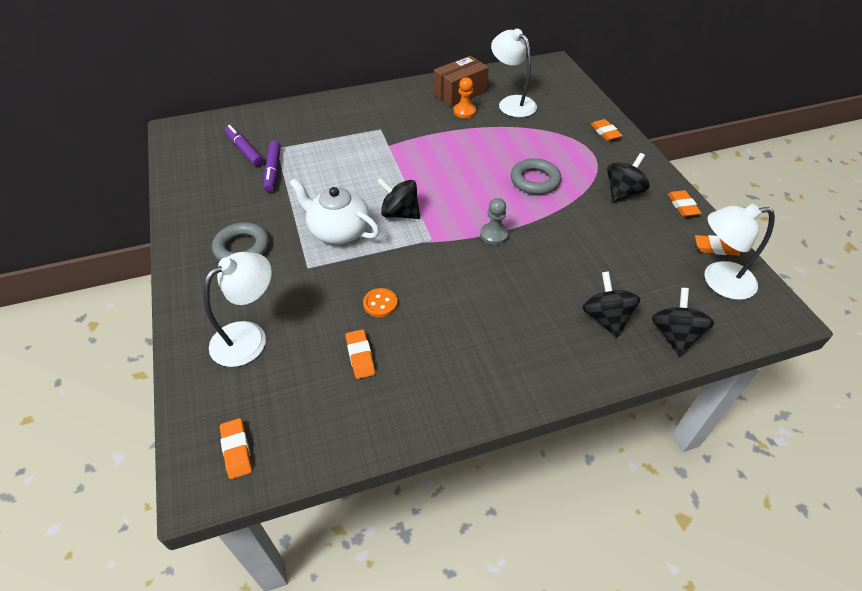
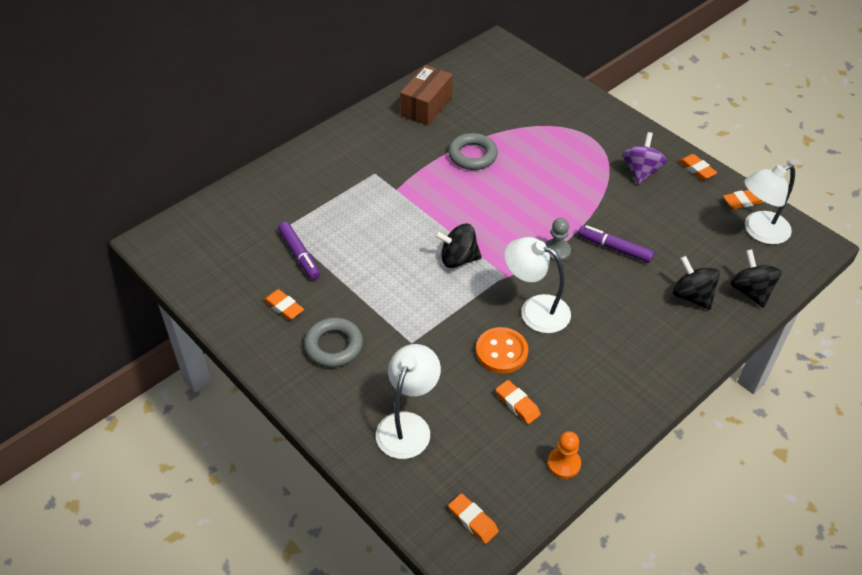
camera: 25 degrees left, 0 degrees up
(244, 150) = (250, 242): purple marker -> purple marker (614, 248)
(338, 231) = (413, 296): white teapot -> none
(380, 304) = (501, 352): orange button -> orange button, size x1.57
(464, 111) = (445, 127): orange pawn -> orange pawn (564, 464)
(511, 103) = (485, 104): white lamp -> white lamp (535, 310)
(535, 180) = (558, 184): grey ring -> grey ring (472, 155)
(605, 133) = (591, 112): orange eraser -> orange eraser (284, 307)
(622, 192) = (641, 171): black spinning top -> purple spinning top

